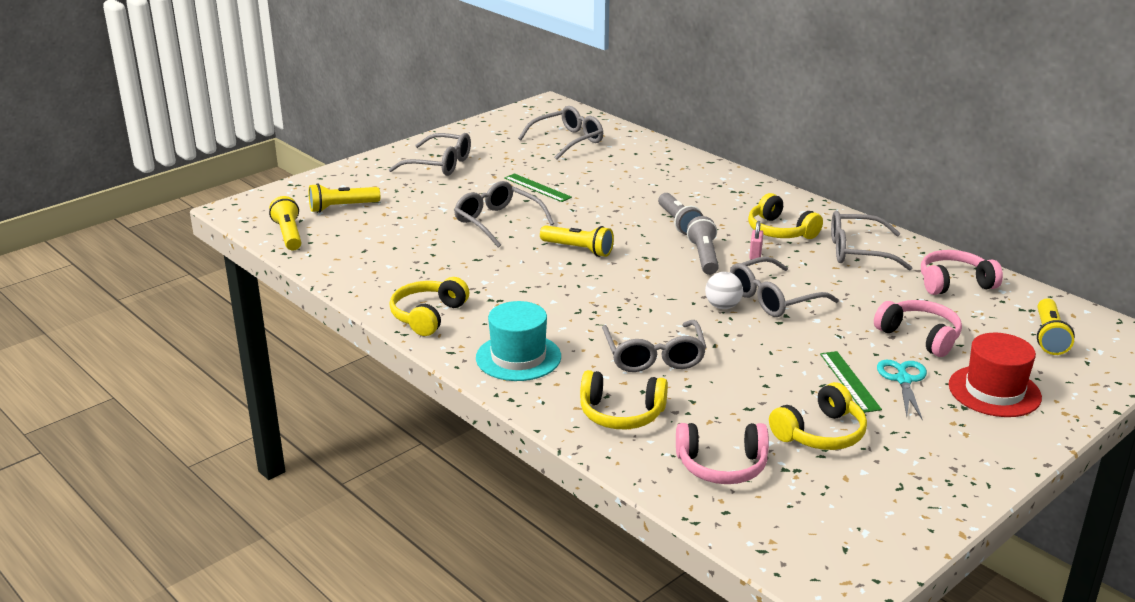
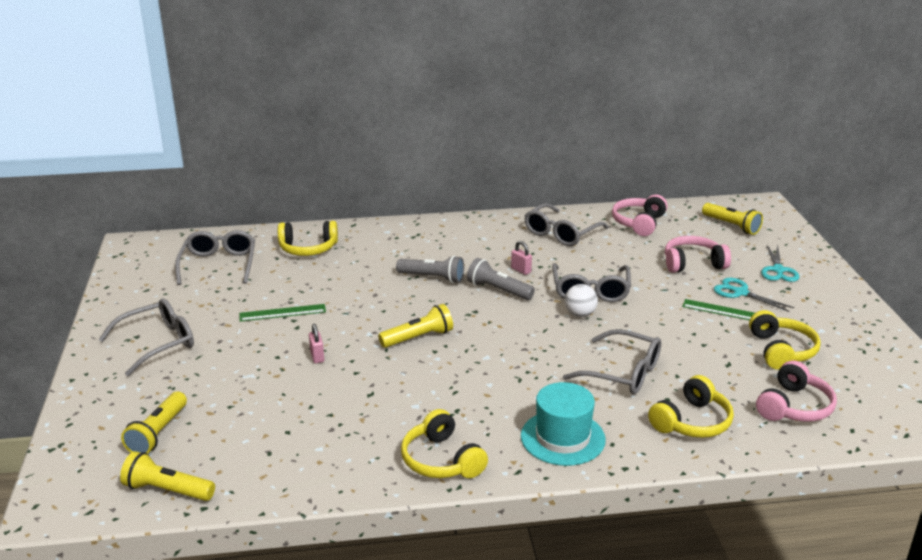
camera: 55 degrees left, 0 degrees up
(498, 222) = (317, 357): grey glasses -> pink padlock
(780, 231) = (497, 246): yellow headphones -> yellow headphones (308, 248)
(994, 391) = (778, 270): red hat -> turquoise scissors

